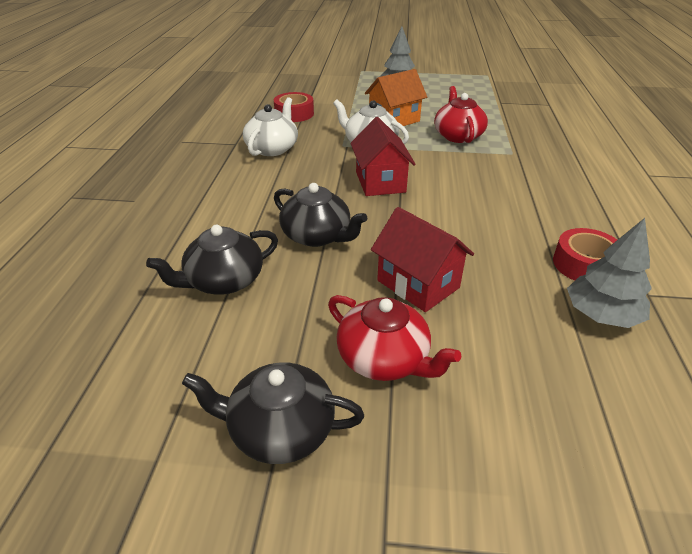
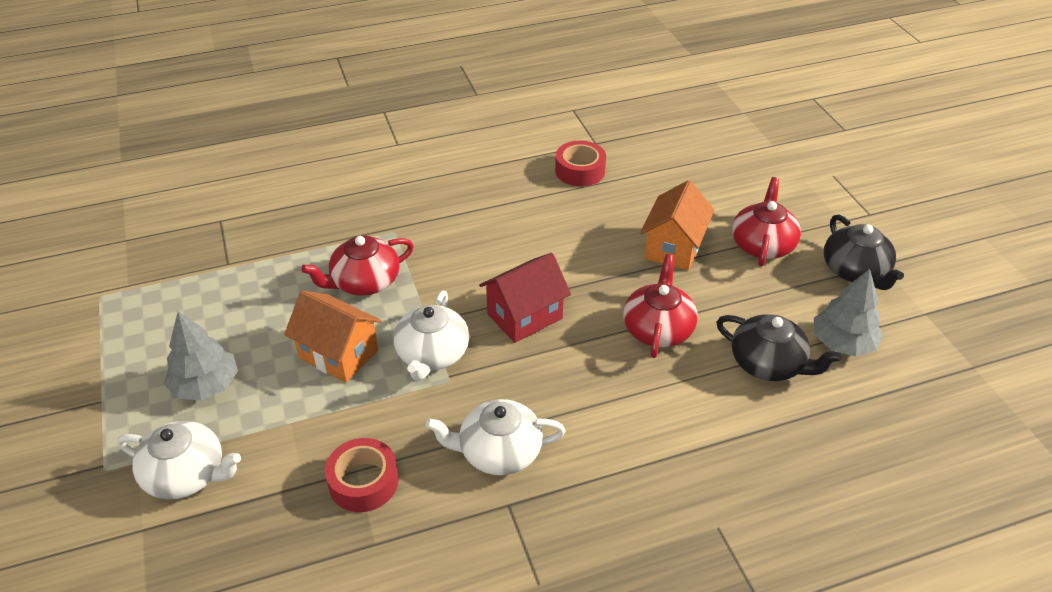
camera: 115 degrees left, 5 degrees up
(317, 236) = (658, 329): black teapot -> red teapot
(342, 83) = (186, 474): none -> white teapot
(418, 284) = (673, 248): red house -> orange house
(601, 315) = (635, 160): grey tree -> grey tree (843, 343)

